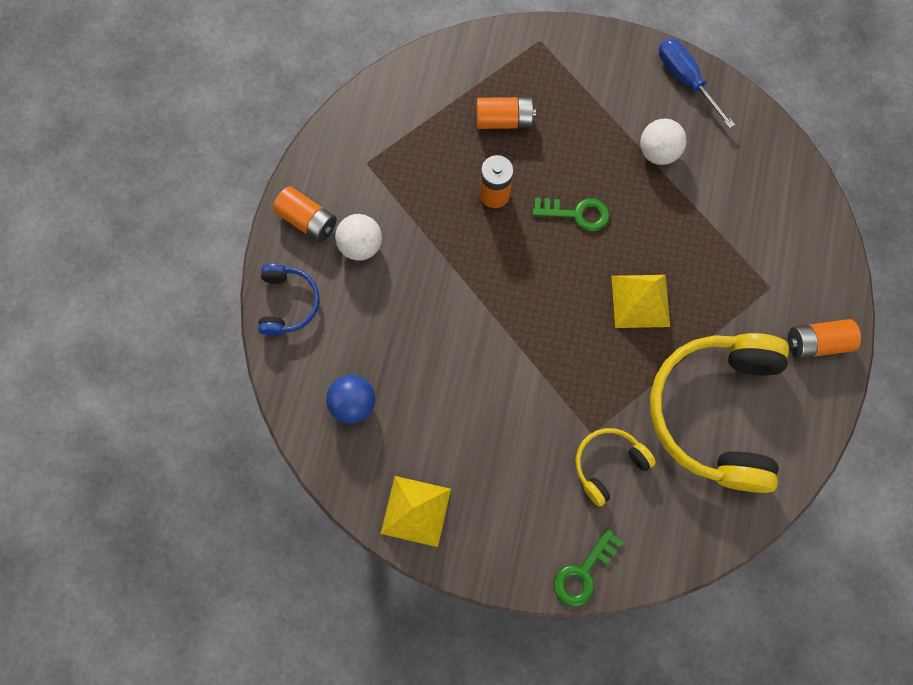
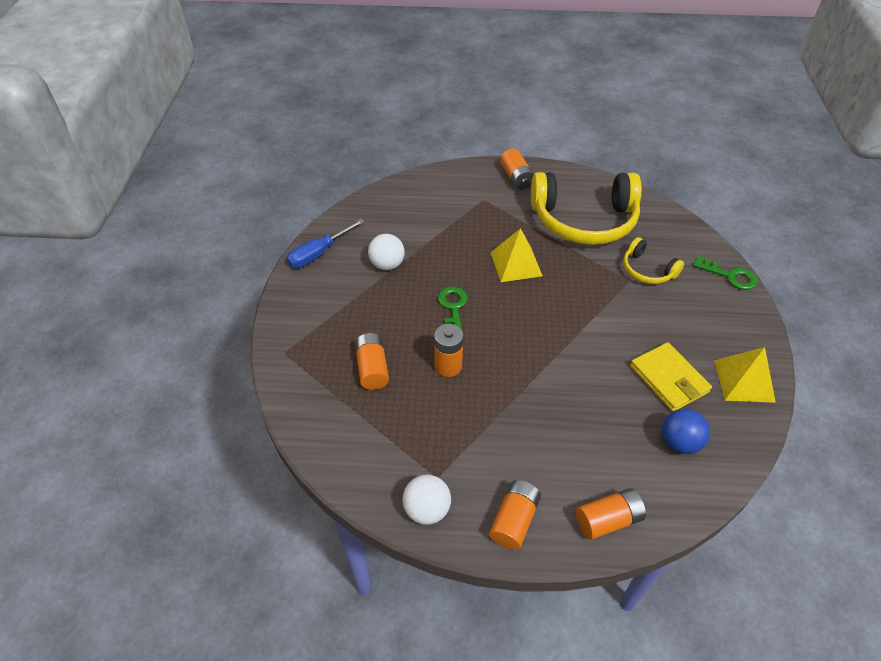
camera: 100 degrees left, 25 degrees down
(288, 303) = (607, 520): blue headphones -> orange battery
(361, 245) = (527, 465): white ball -> white ball (427, 509)
(434, 424) = (669, 379): none -> yellow wallet

